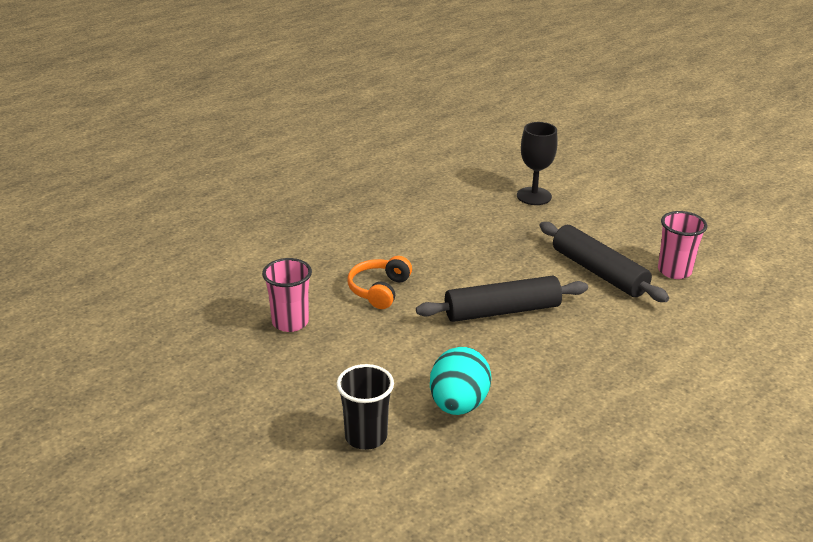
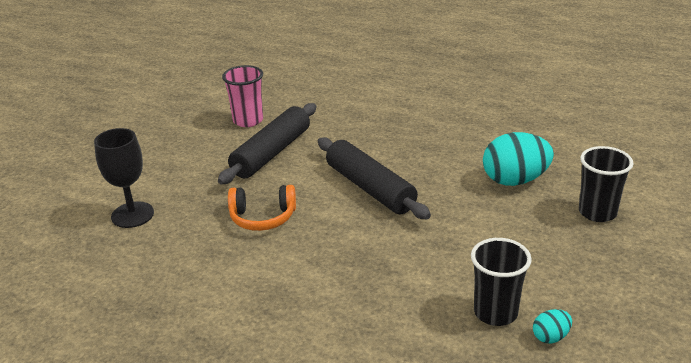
camera: 110 degrees left, 0 degrees up
(244, 338) = (550, 337): none -> turquoise egg
(290, 322) = (495, 313): pink cup -> black cup
(379, 290) = (390, 269): orange headphones -> orange headphones (263, 217)

